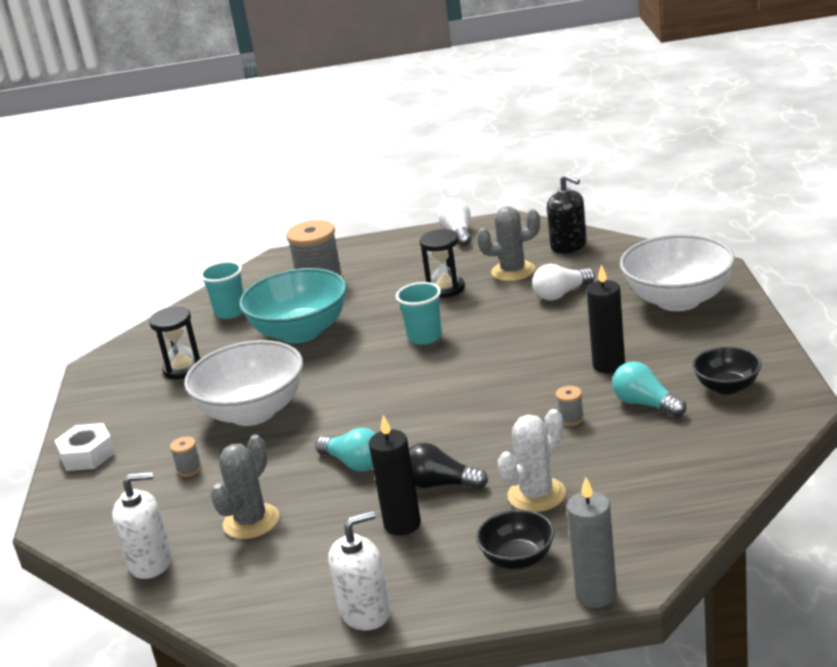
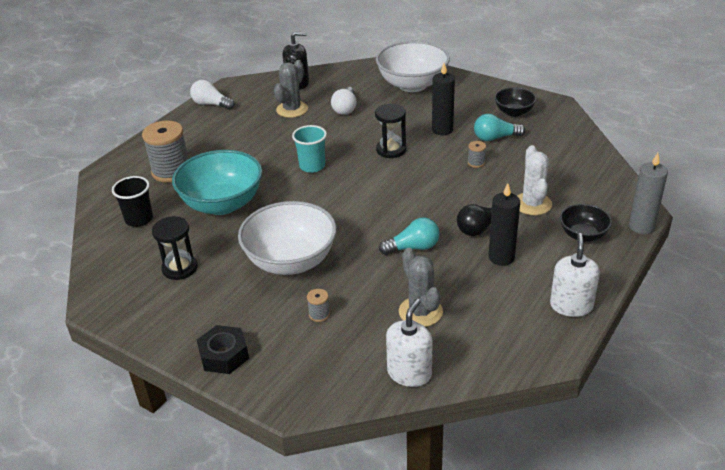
camera: 55 degrees left, 10 degrees up
(87, 455) = (224, 355): white nut -> black nut
(230, 312) = (139, 219): turquoise cup -> black cup
(446, 289) = (269, 136): black hourglass -> black hourglass (391, 150)

